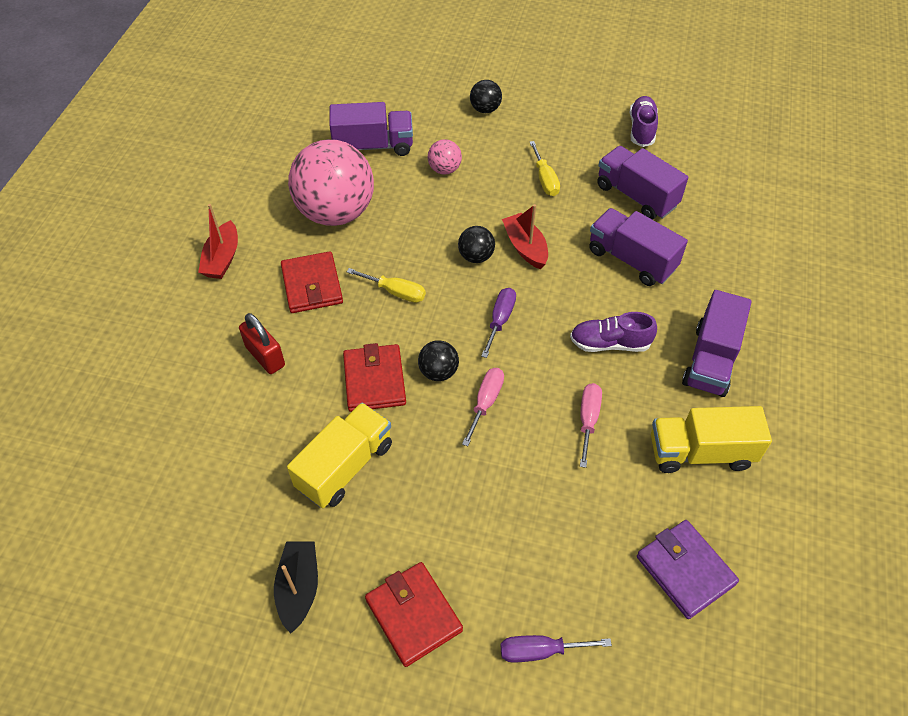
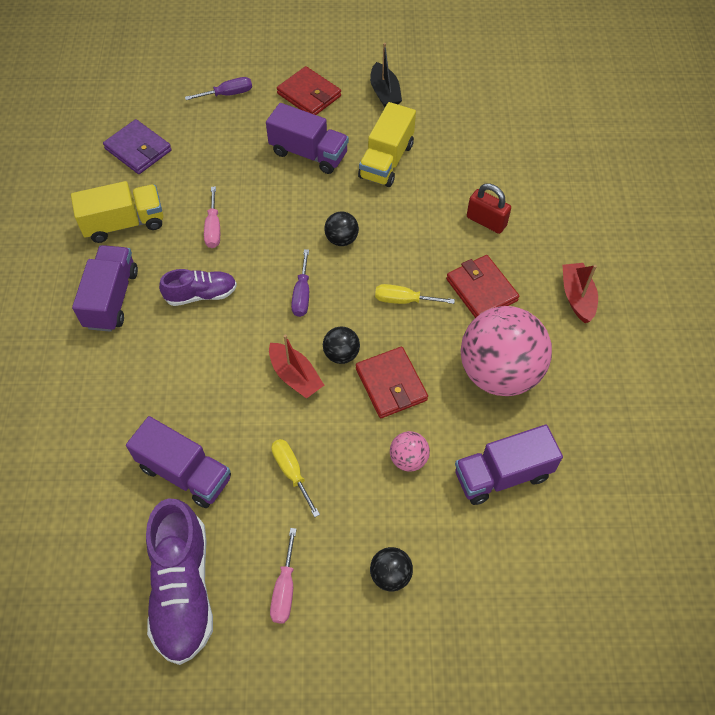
camera: 165 degrees right, 5 degrees up
(374, 380) = (390, 222): red wallet -> red wallet (391, 384)
(486, 402) = (297, 224): pink screwdriver -> pink screwdriver (284, 589)
(631, 260) = (186, 386): purple truck -> purple truck (308, 153)
(641, 129) = (183, 589): purple shoe -> purple shoe, size x1.70

